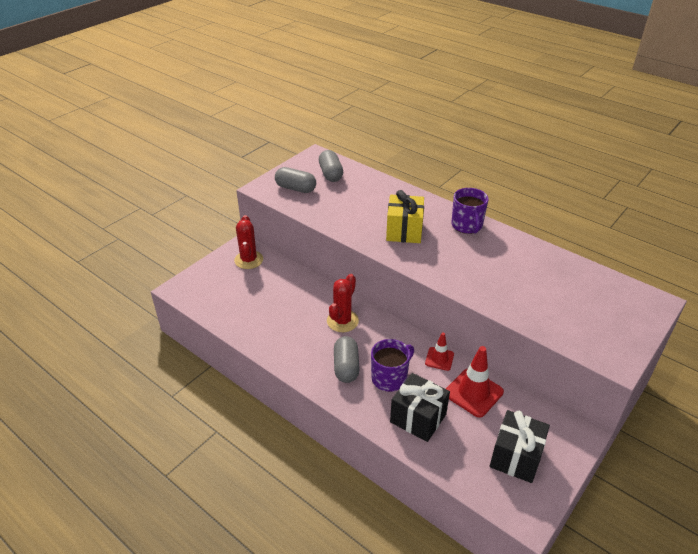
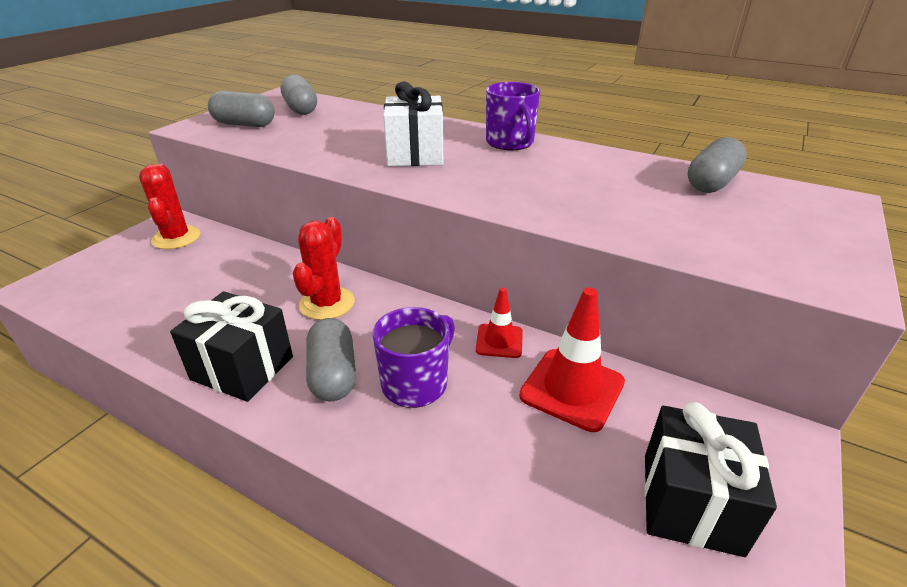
camera: 10 degrees left, 5 degrees down
(404, 231) = (415, 154): yellow gift -> white gift
(418, 418) = (479, 450): black gift -> black gift (242, 368)
(584, 278) = (711, 183): none -> grey capsule

